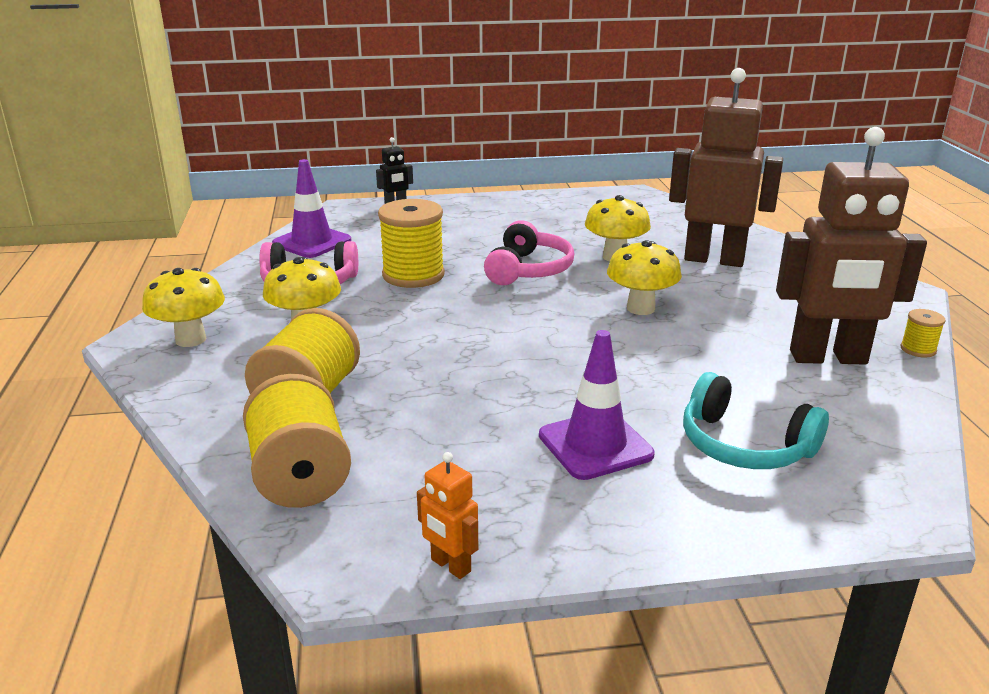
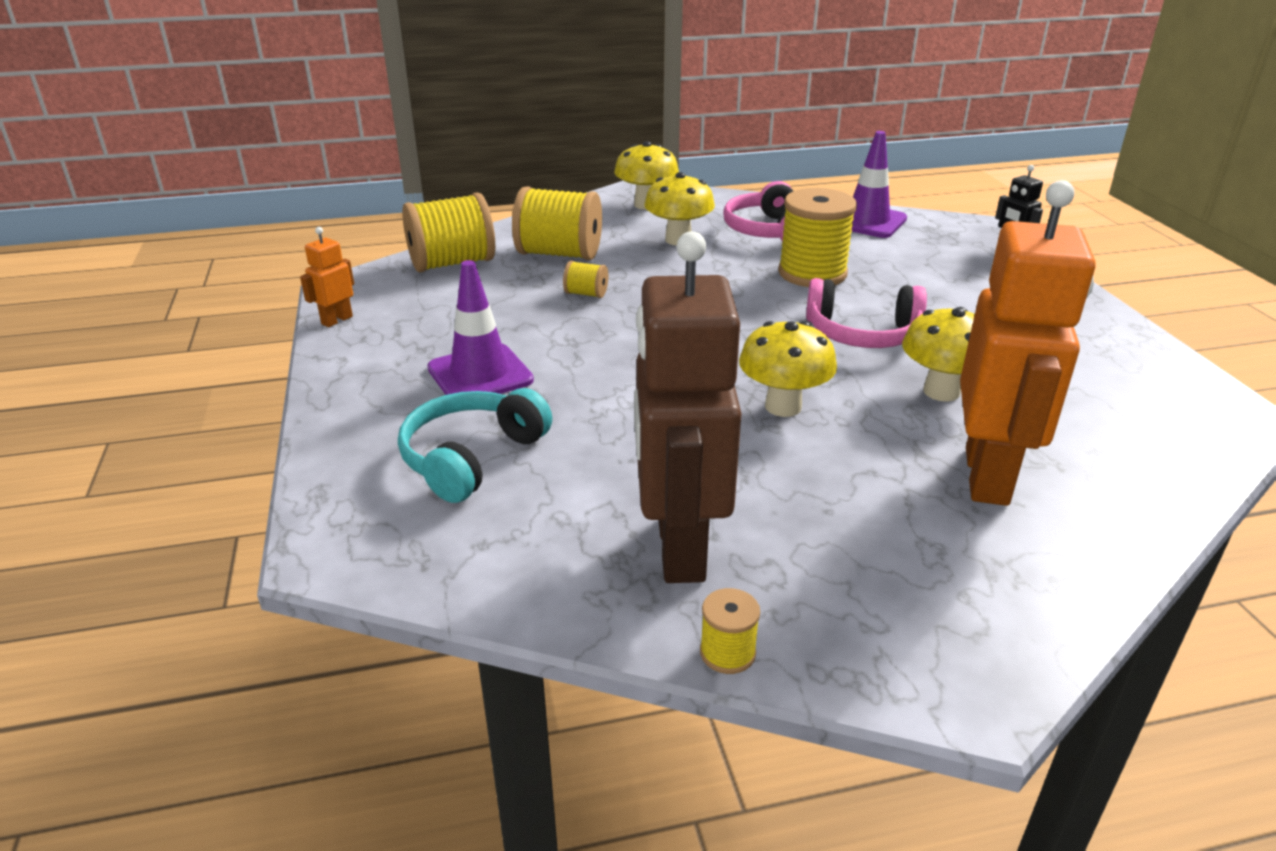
camera: 85 degrees right, 5 degrees up
(422, 383) = (586, 294): none -> yellow spool
(714, 259) = (988, 476): brown robot -> orange robot

